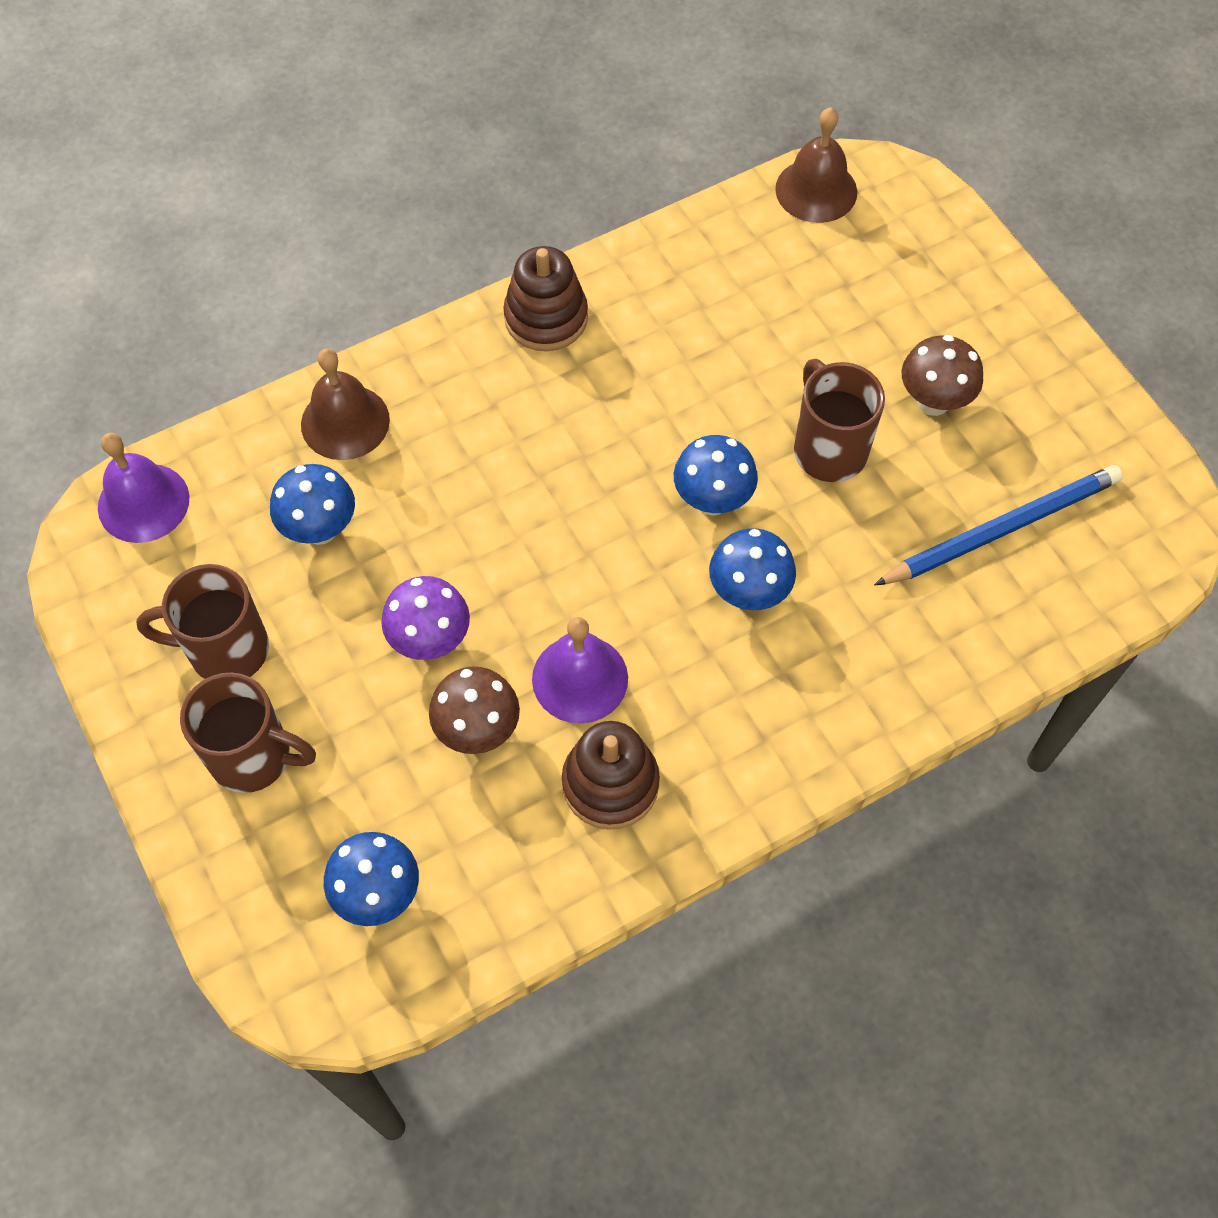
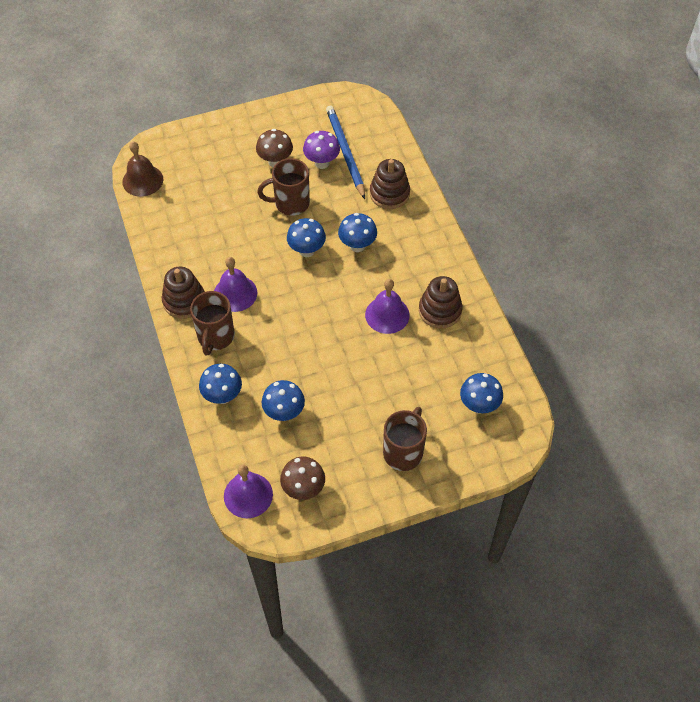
camera: 80 degrees left, 5 degrees down
(225, 650) = (344, 461): brown mug -> brown mug (215, 337)
(345, 422) = (223, 396): brown bell -> blue mushroom
(430, 641) = (356, 371): purple mushroom -> purple mushroom (322, 163)
(478, 730) = (406, 357): brown mushroom -> brown mushroom (303, 489)
(580, 396) = (235, 293): none -> purple bell
(909, 636) = (389, 194): none -> brown stacking toy

